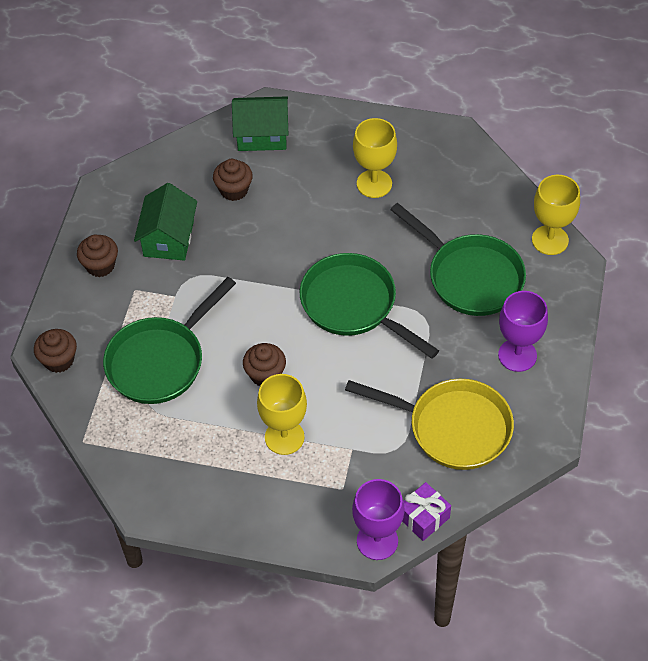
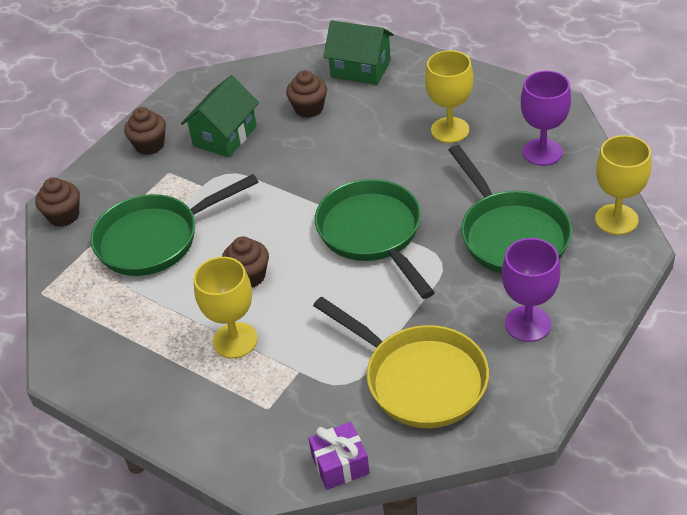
camera: 25 degrees right, 10 degrees down
(377, 541) = (276, 474): purple goblet -> purple goblet (542, 152)

